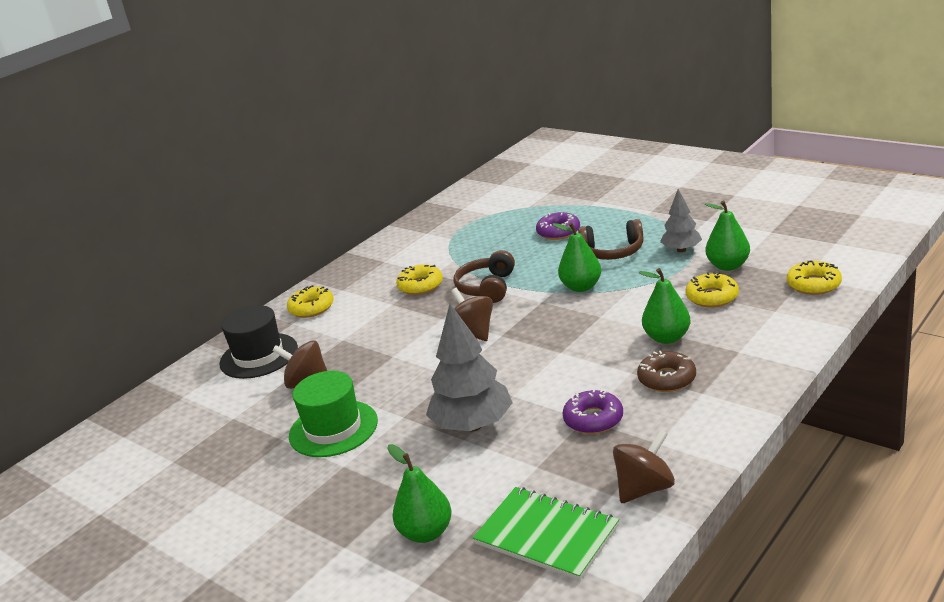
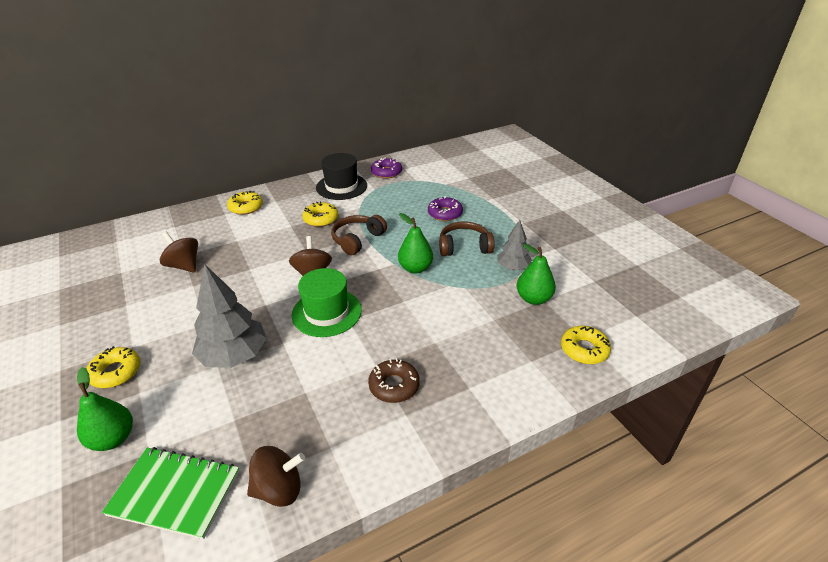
camera: 20 degrees right, 10 degrees up
(259, 356) = (182, 230): black hat -> black hat (341, 186)
(333, 428) = (159, 311): green hat -> green hat (326, 312)
(546, 535) = (175, 493): green notebook -> green notebook turned 45 degrees counterclockwise
(593, 419) = (310, 396): purple donut -> purple donut (386, 172)
(612, 252) = (464, 247): brown headphones -> brown headphones turned 150 degrees clockwise
(667, 338) = (429, 345): green pear -> none
(712, 297) = (496, 323): yellow donut -> yellow donut (116, 372)

